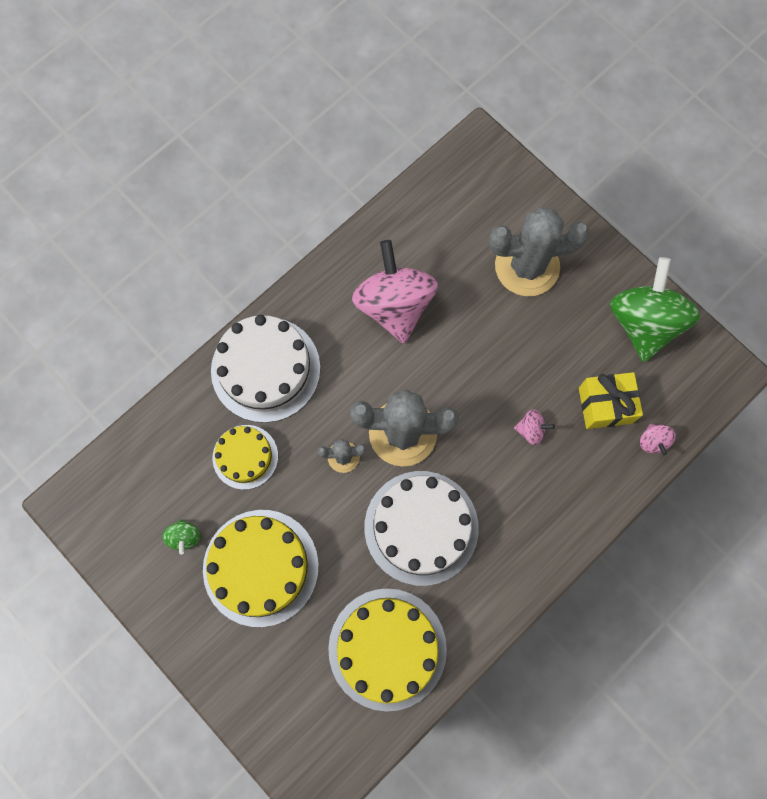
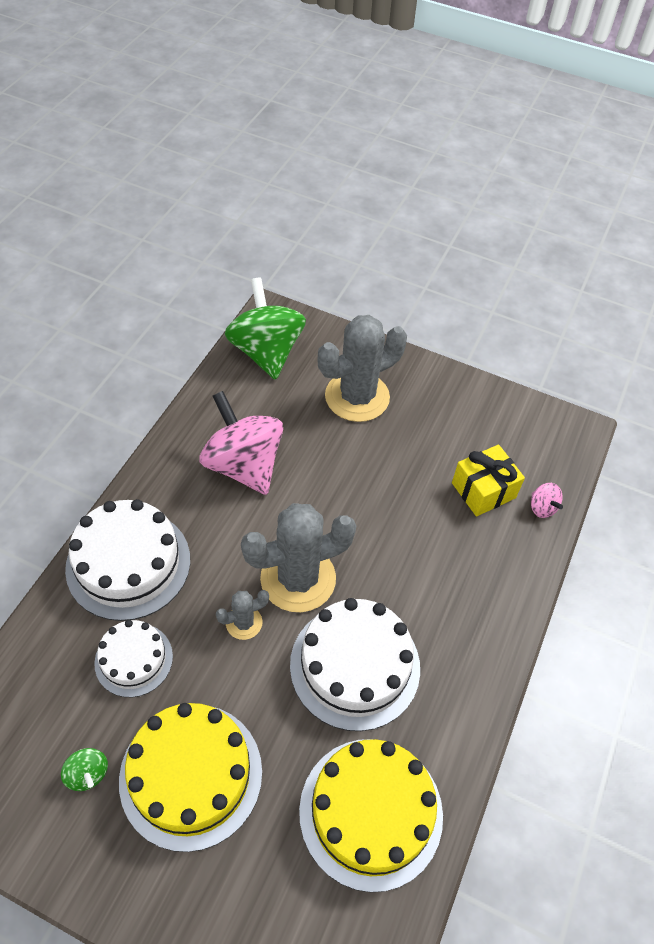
camera: 25 degrees left, 20 degrees down
(245, 457) = (134, 659): yellow cake -> white cake
(531, 430) = (424, 534): pink spinning top -> none
(643, 323) = (483, 412): green spinning top -> green spinning top (266, 352)

